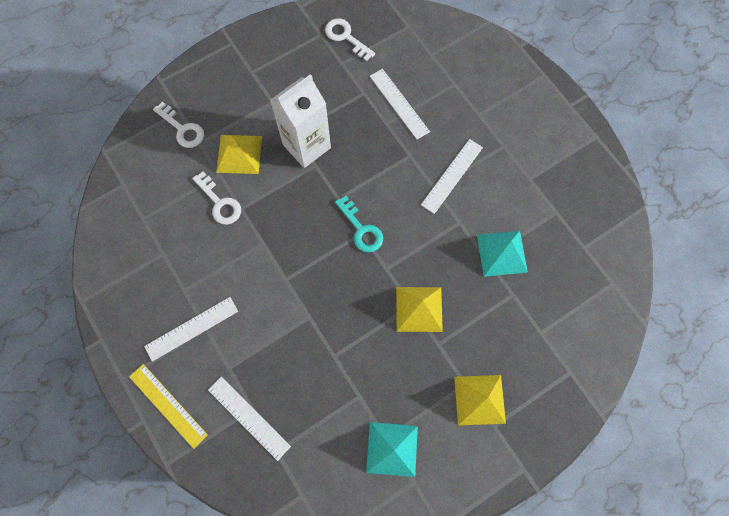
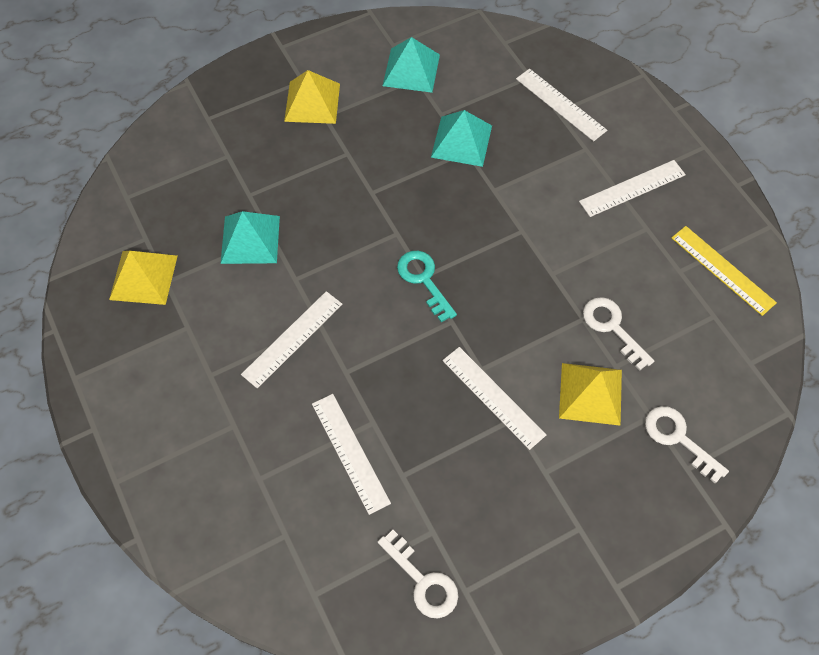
camera: 175 degrees left, 10 degrees down
(168, 405) = (649, 121): yellow ruler -> yellow ruler (722, 270)
(306, 146) = (493, 397): white carton -> white ruler
(339, 366) = (461, 141): none -> turquoise pyramid
(419, 309) = (363, 188): yellow pyramid -> yellow pyramid (143, 277)

